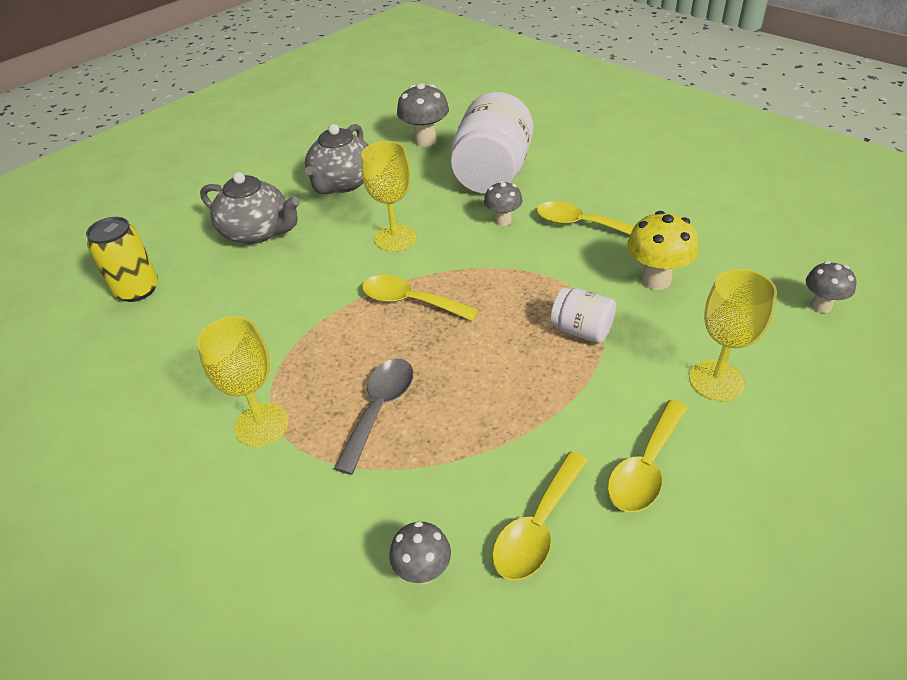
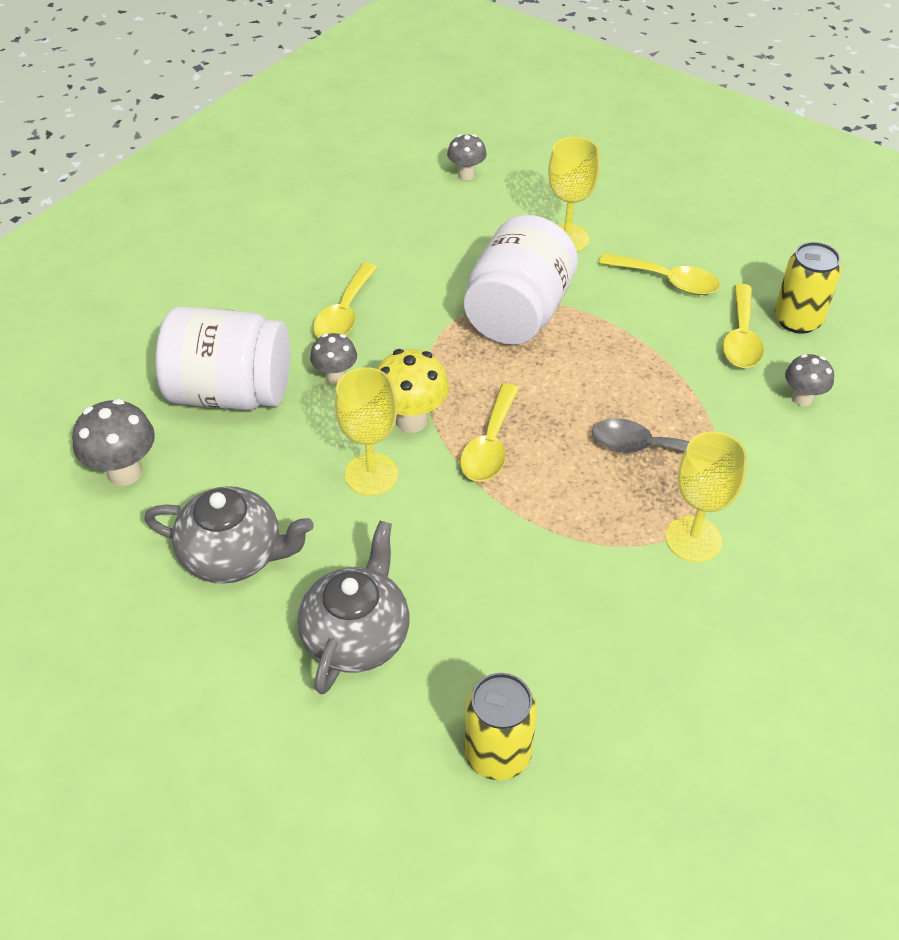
camera: 100 degrees left, 5 degrees up
(537, 527) = (741, 338): yellow spoon -> yellow spoon turned 75 degrees clockwise
(571, 607) = (797, 320): none -> yellow can
(581, 330) = (518, 314): white jar -> white jar, size x2.02
(656, 280) = (438, 264): yellow mushroom -> yellow mushroom (411, 420)

